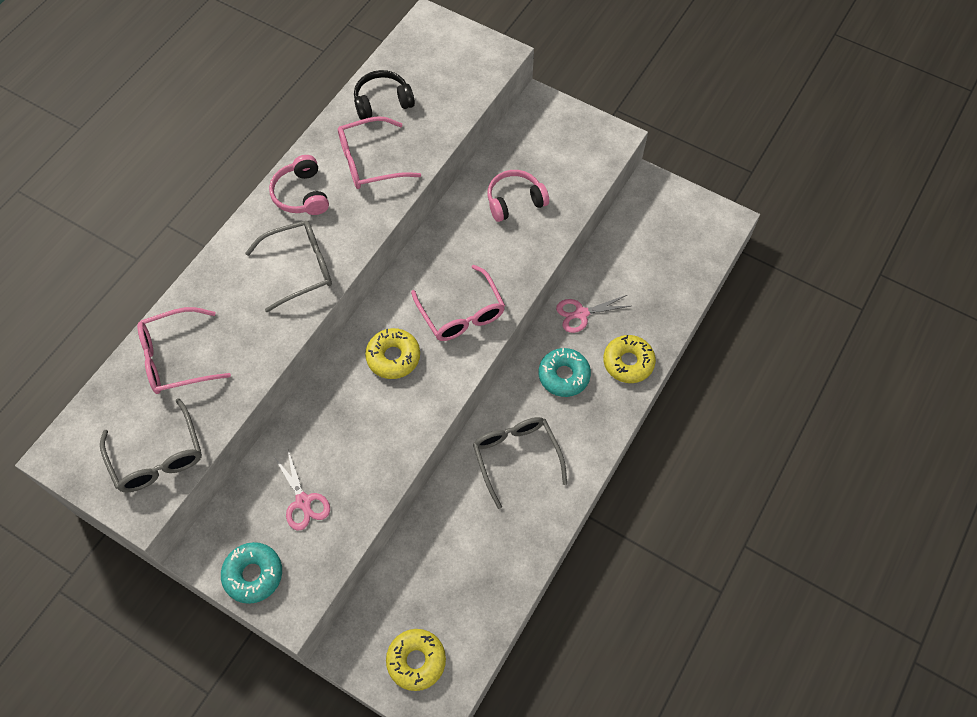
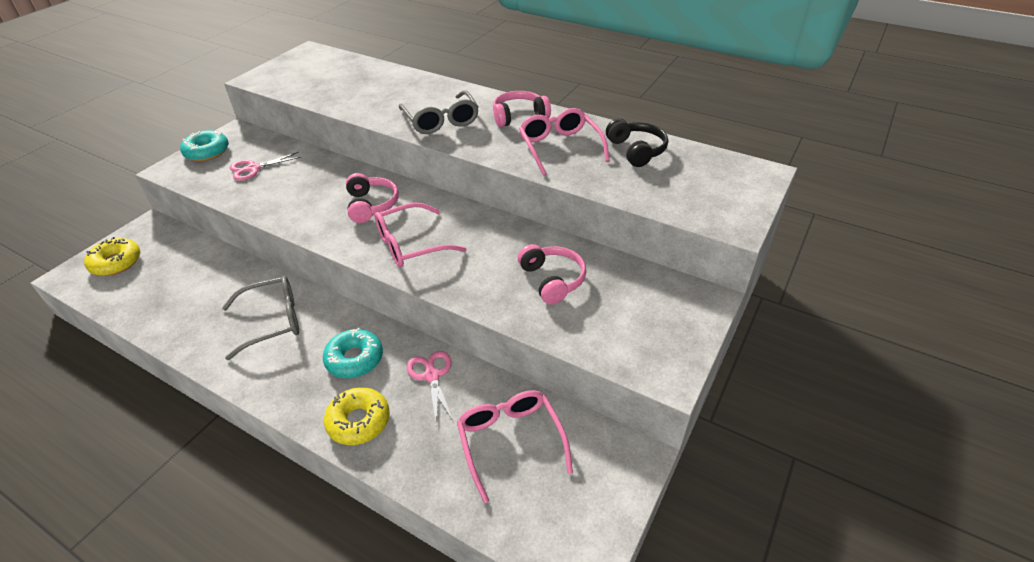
camera: 90 degrees right, 20 degrees down
(157, 457) = (291, 80): grey glasses -> none
(176, 358) = (369, 79): pink glasses -> pink glasses (510, 441)
(393, 357) = (371, 205): yellow donut -> pink headphones

